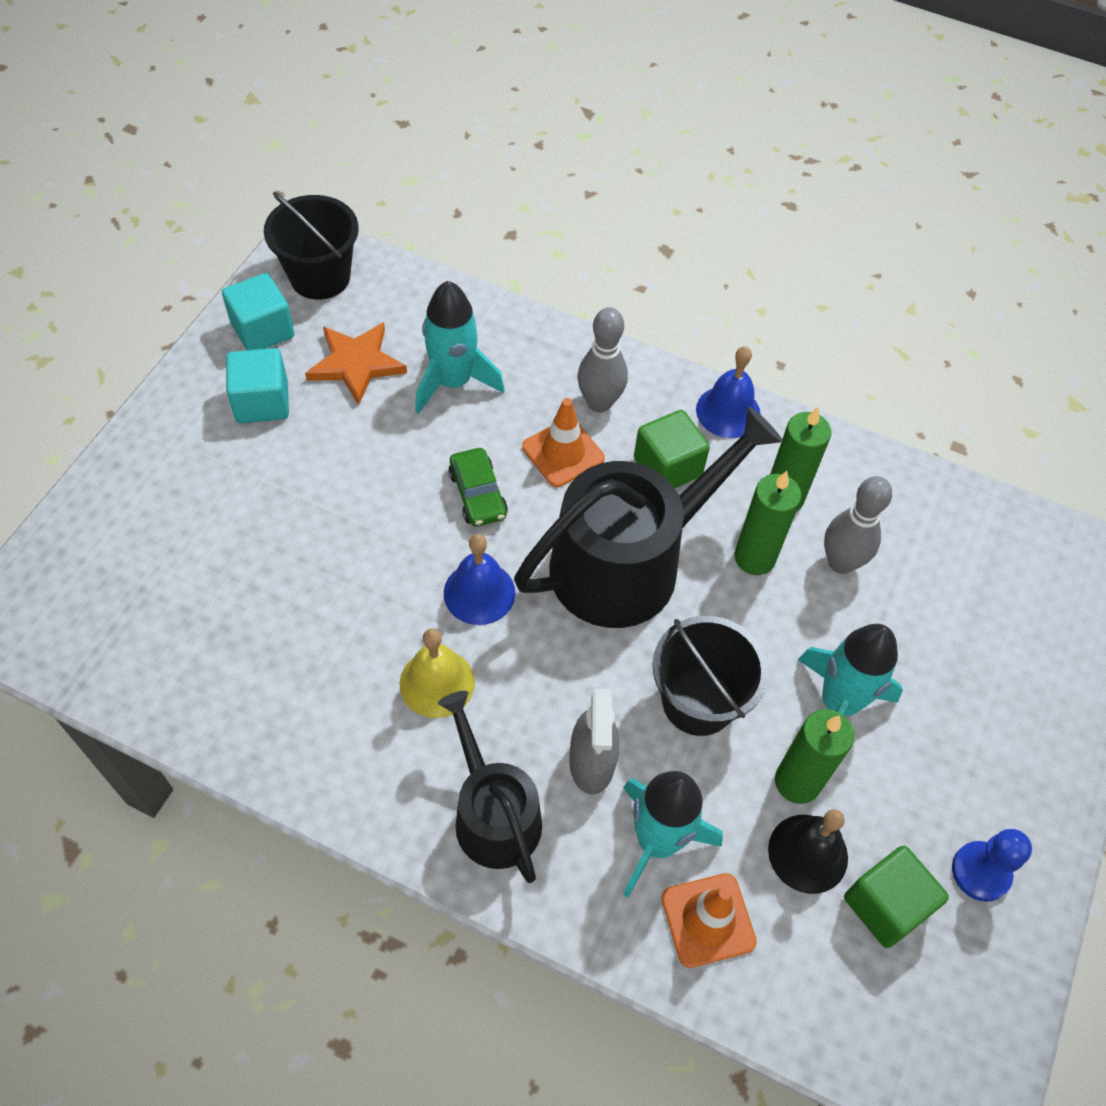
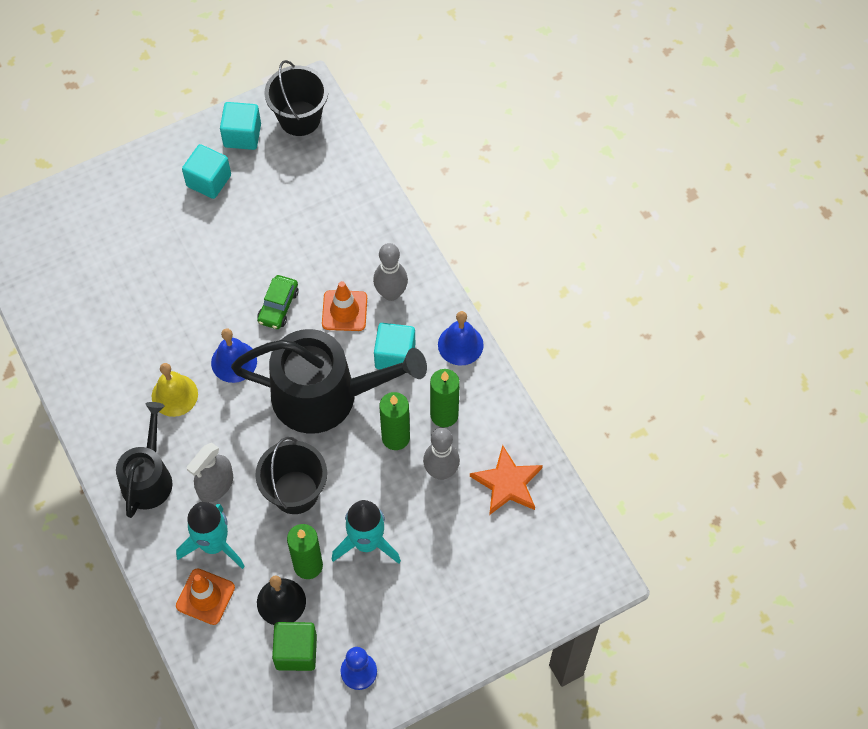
camera: 40 degrees right, 5 degrees up
(356, 364) = (276, 187): orange star -> orange star (507, 483)
(453, 382) = (320, 230): turquoise rocket -> none
(667, 467) = (395, 356): green cube -> turquoise cube

